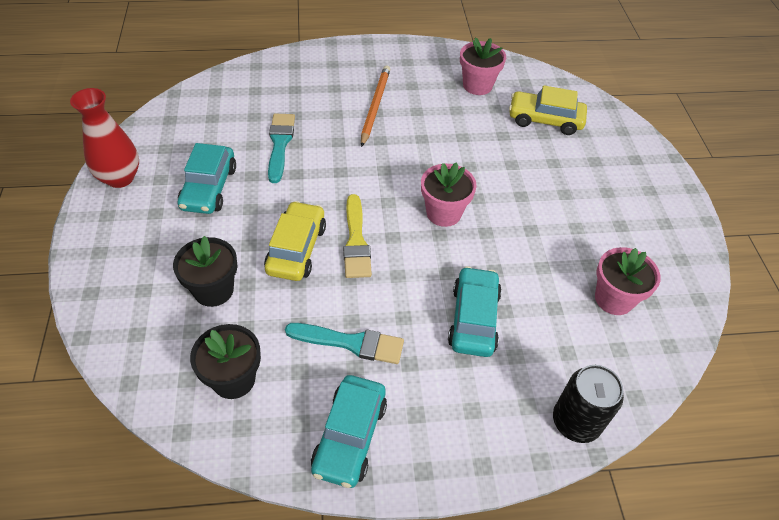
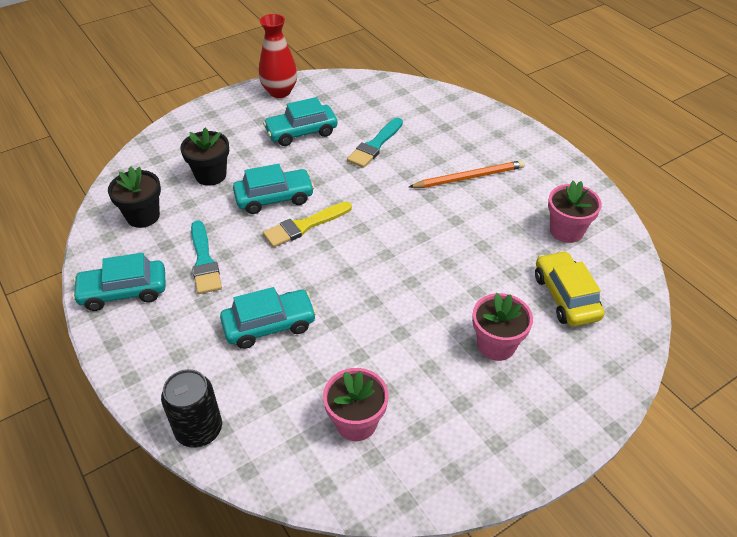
camera: 65 degrees right, 5 degrees down
(280, 144) = (375, 145): turquoise brush -> turquoise brush turned 150 degrees clockwise
(296, 249) = (274, 198): yellow car -> turquoise car
(443, 213) = (375, 266): pink flower pot -> pink flower pot (496, 345)

